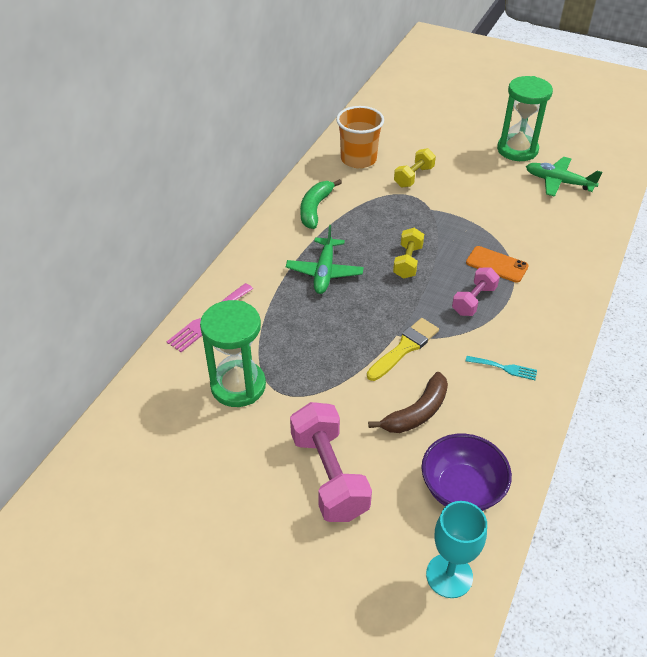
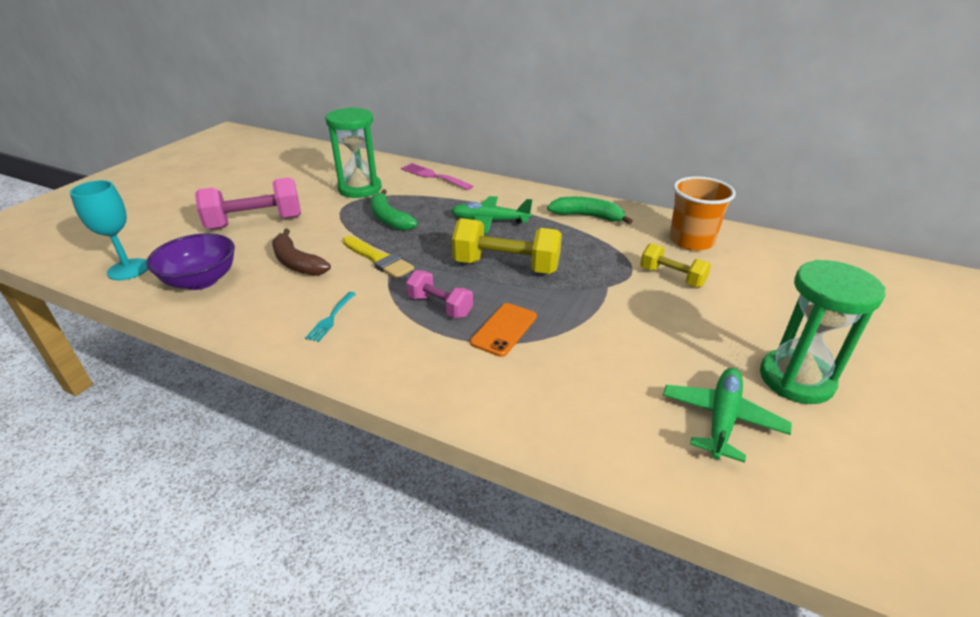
camera: 90 degrees right, 10 degrees down
(319, 349) = (389, 219): none -> green banana
(407, 262) = (506, 266): yellow dumbbell -> yellow dumbbell, size x1.68

